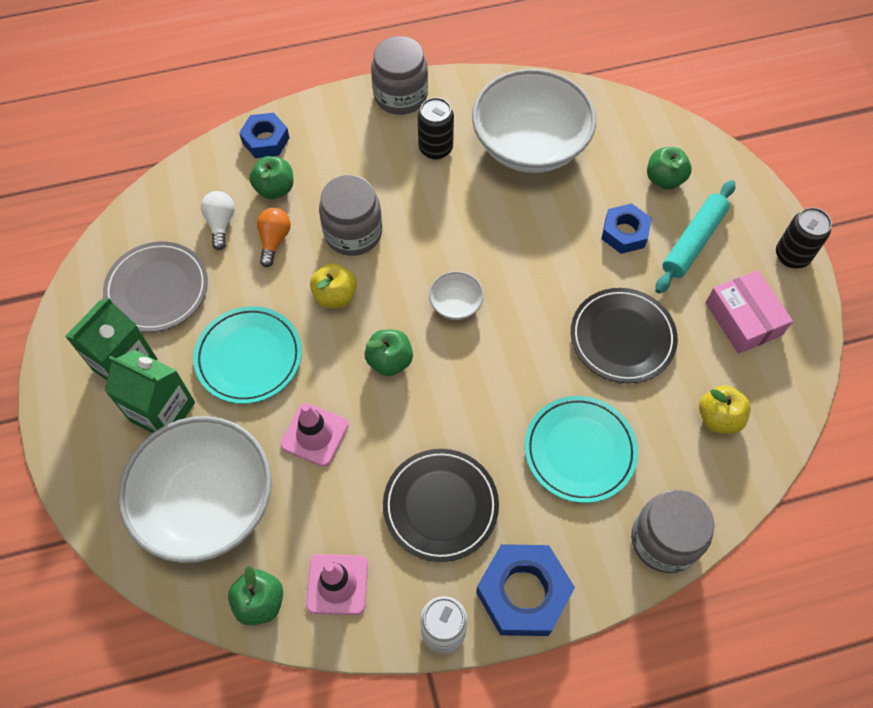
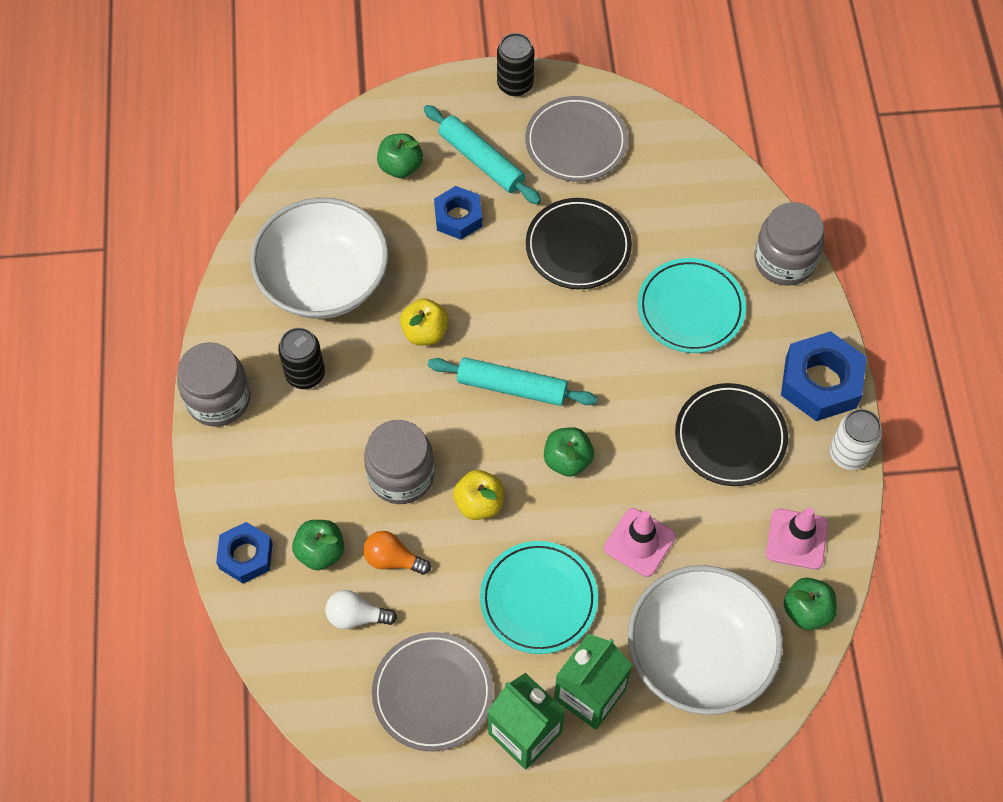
camera: 80 degrees left, 0 degrees up
(455, 304) = (512, 387): white bowl -> turquoise rolling pin
(718, 418) = (674, 189): yellow apple -> yellow apple (425, 332)
(743, 319) = (576, 142): pink box -> grey plate

